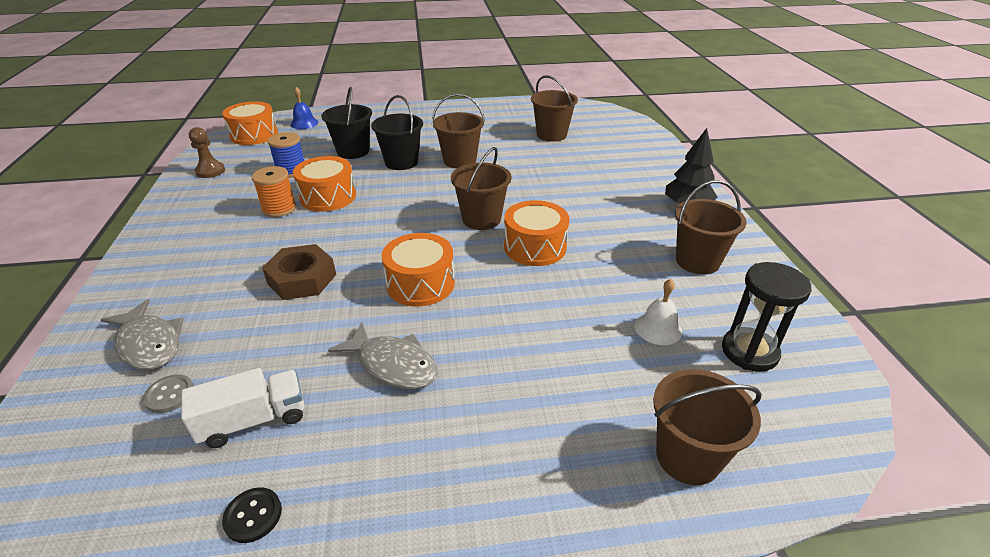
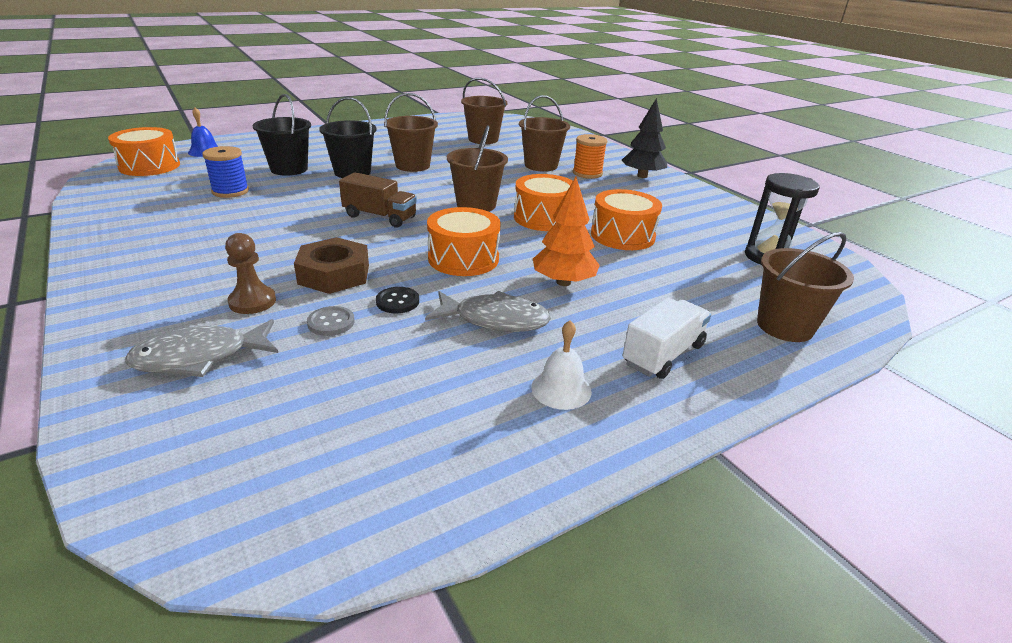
camera: 25 degrees left, 5 degrees down
(149, 344) = (200, 357): grey fish -> grey fish turned 135 degrees clockwise
(170, 395) = (273, 392): grey button -> grey button (331, 322)
(210, 171) = (123, 202): brown pawn -> brown pawn (252, 302)
(253, 516) = (467, 457): black button -> black button (397, 301)
(254, 420) = (394, 389): white truck -> white truck (663, 354)
(279, 208) = (248, 223): orange spool -> orange spool (587, 173)
(328, 197) = (297, 207): orange drum -> orange drum (622, 235)
(386, 219) = (380, 217): none -> brown truck
(491, 334) = (563, 282): none -> orange tree
(658, 328) = (692, 255): white bell -> white bell (561, 389)
(697, 261) = (682, 209): brown bucket -> brown bucket (541, 165)

